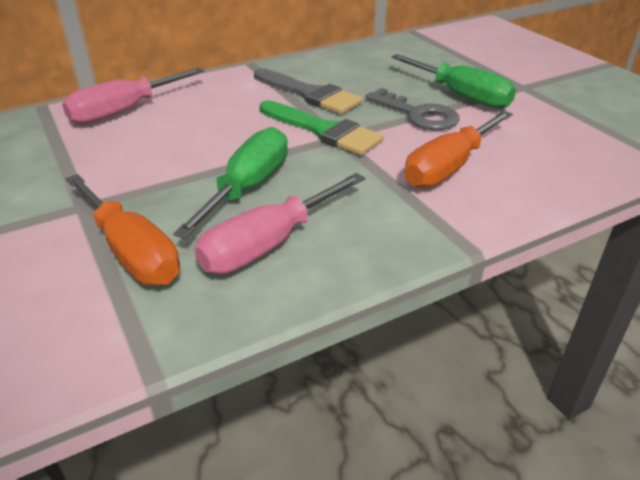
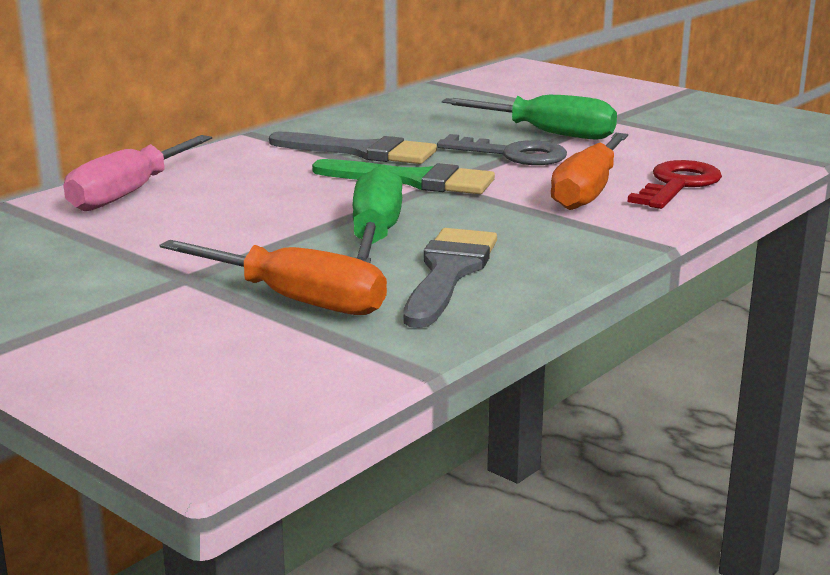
camera: 20 degrees left, 15 degrees down
(268, 244) = (448, 273): pink screwdriver -> grey brush
(532, 172) = (678, 185): none -> red key

